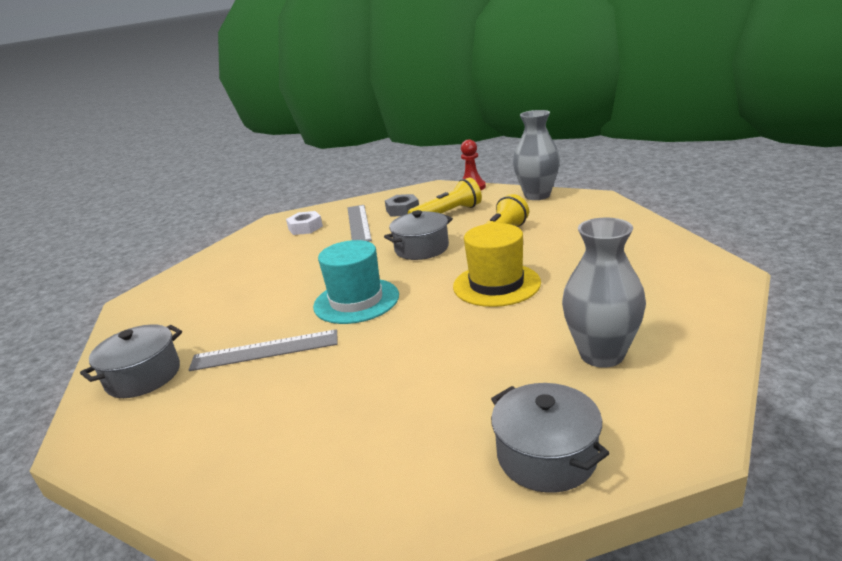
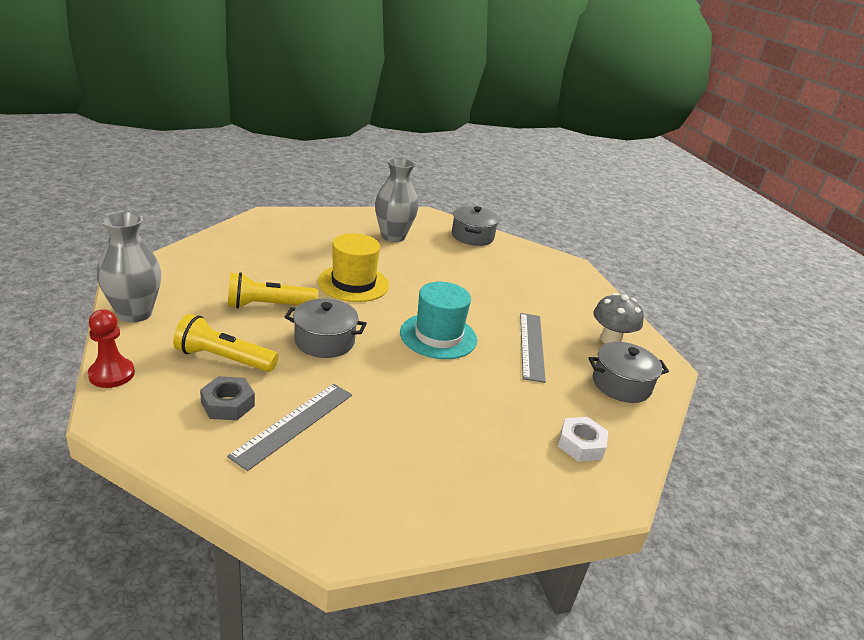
camera: 145 degrees left, 5 degrees up
(173, 424) = (610, 339): none -> grey mushroom
(265, 350) = (531, 346): grey ruler -> grey ruler turned 60 degrees clockwise
(305, 228) = (341, 474): white nut -> white nut (581, 444)

